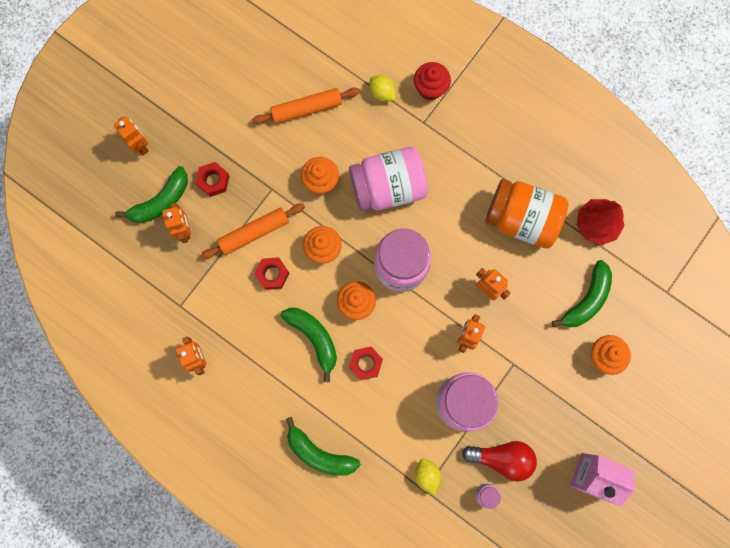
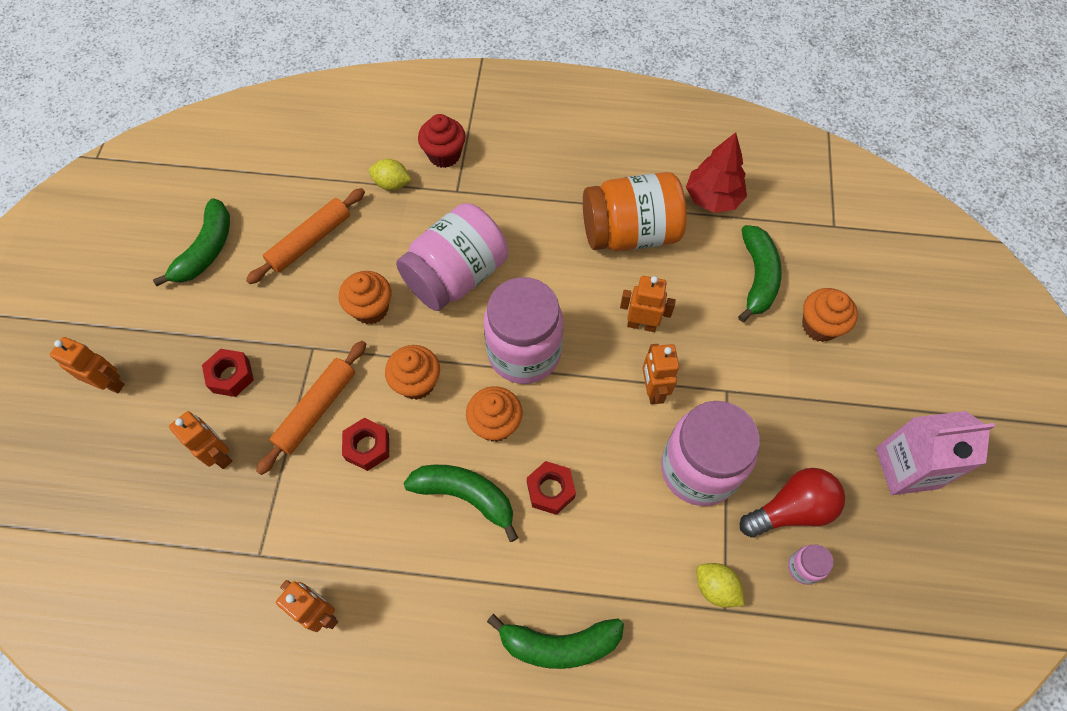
camera: 30 degrees left, 15 degrees down
(160, 201) = (169, 436): green banana -> green banana (206, 250)

